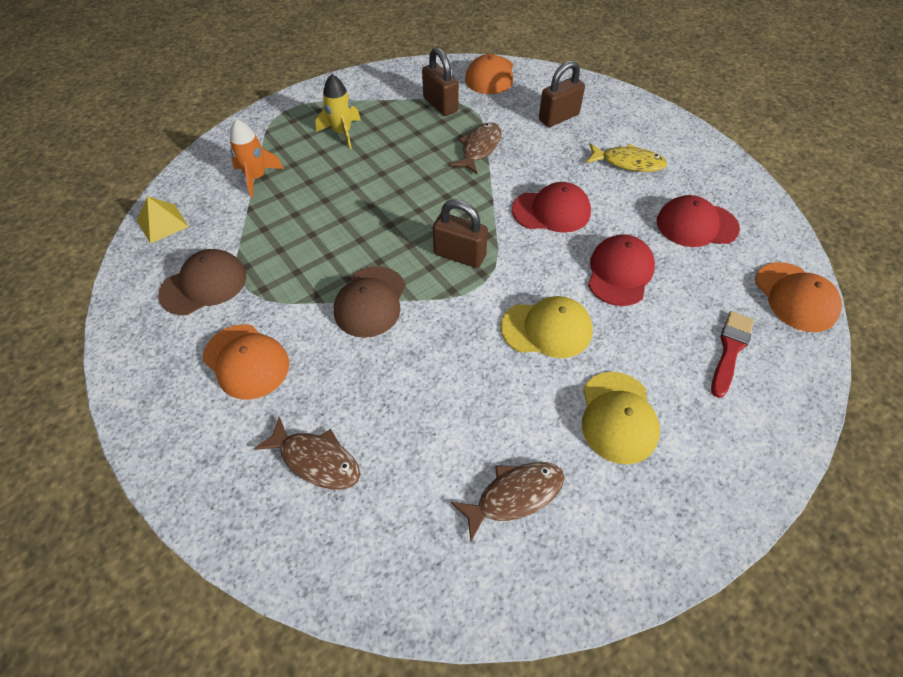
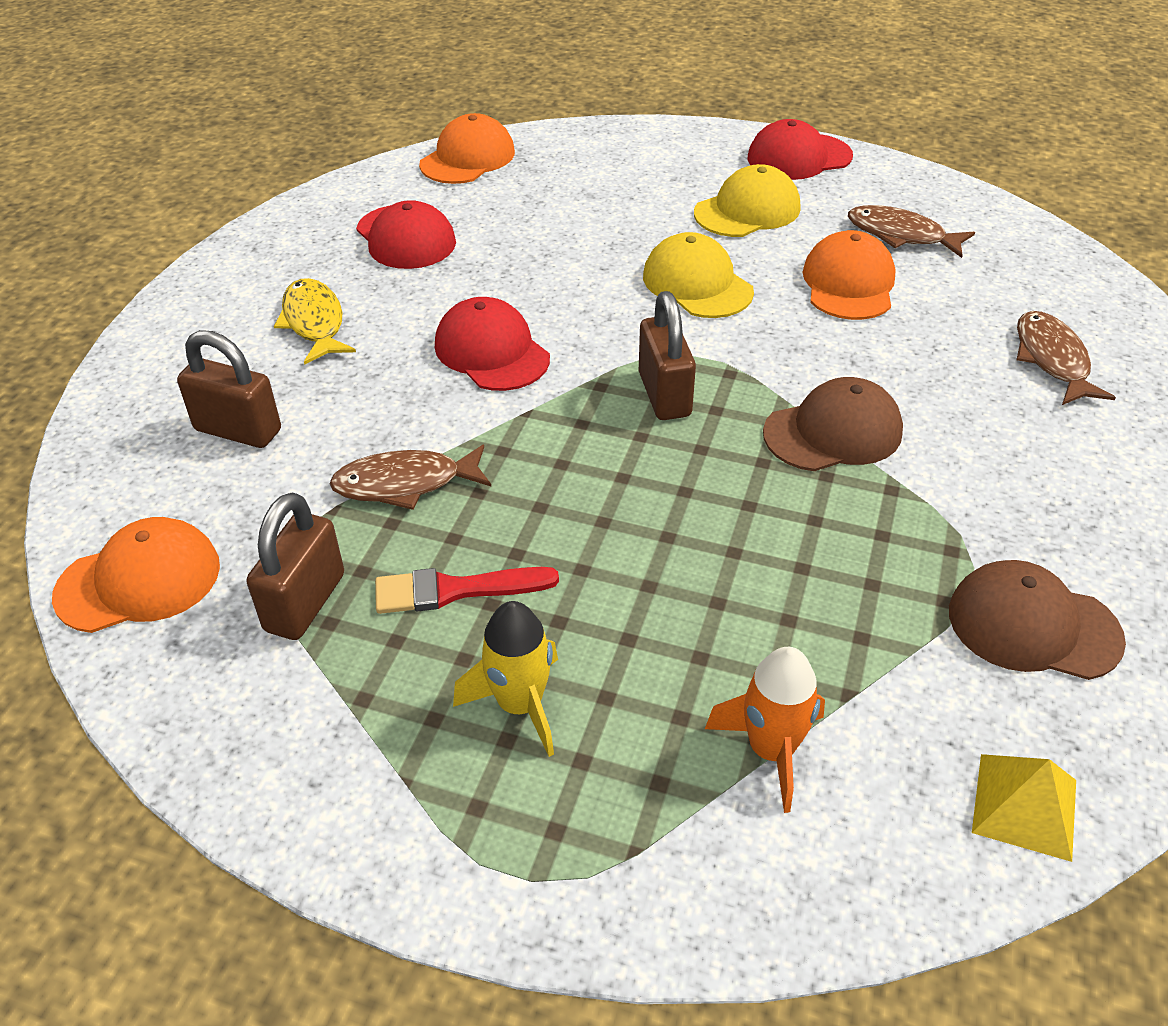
camera: 125 degrees left, 10 degrees down
(246, 361) = (1052, 487): orange cap -> orange cap (848, 283)
(619, 272) = (551, 265): red cap -> red cap (798, 157)
(730, 350) = (587, 176): red brush -> red brush (455, 590)

